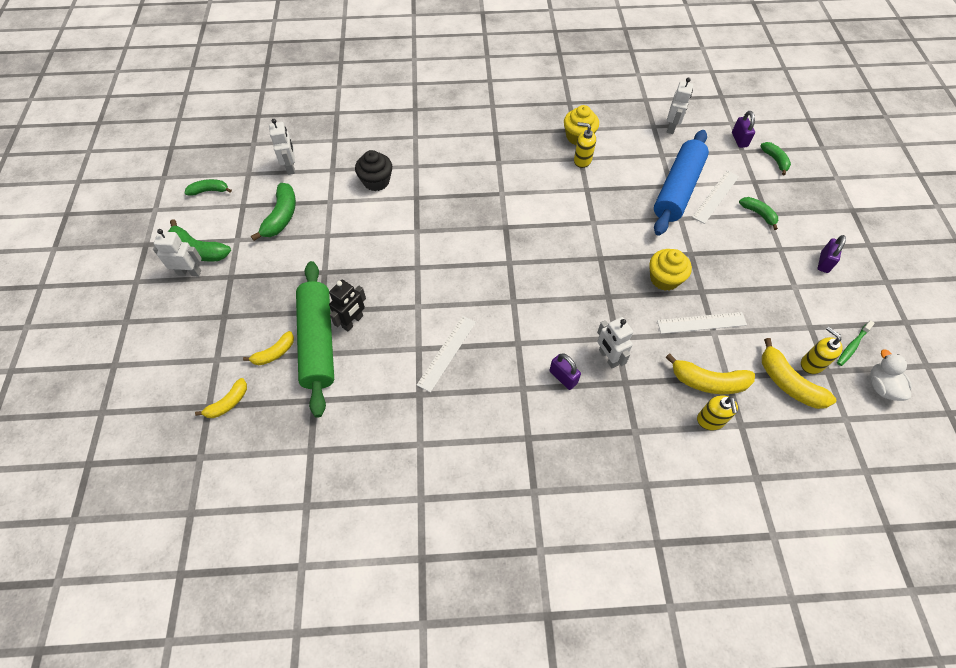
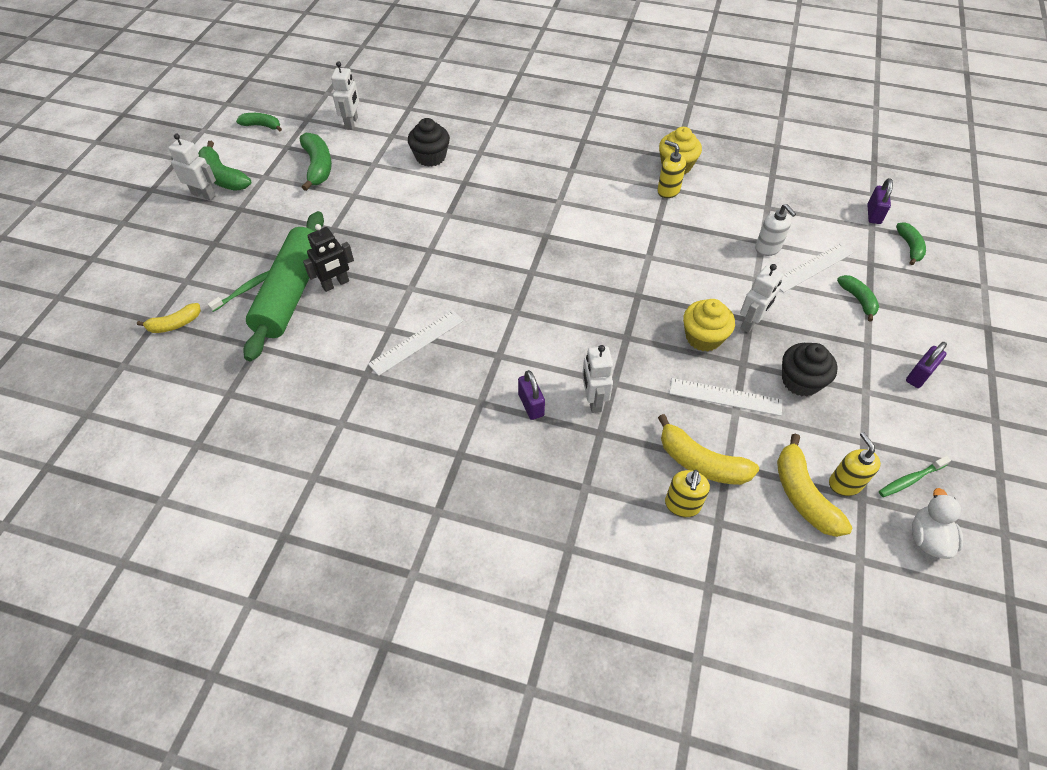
camera: 20 degrees right, 5 degrees down
(274, 353) = (243, 291): yellow banana -> green toothbrush
(281, 217) = (318, 166): green banana -> green banana turned 45 degrees counterclockwise
(671, 127) = (794, 181): white robot -> white robot (751, 323)
(677, 189) = (768, 248): blue rolling pin -> white soap dispenser
(747, 293) = (800, 381): none -> black cupcake

